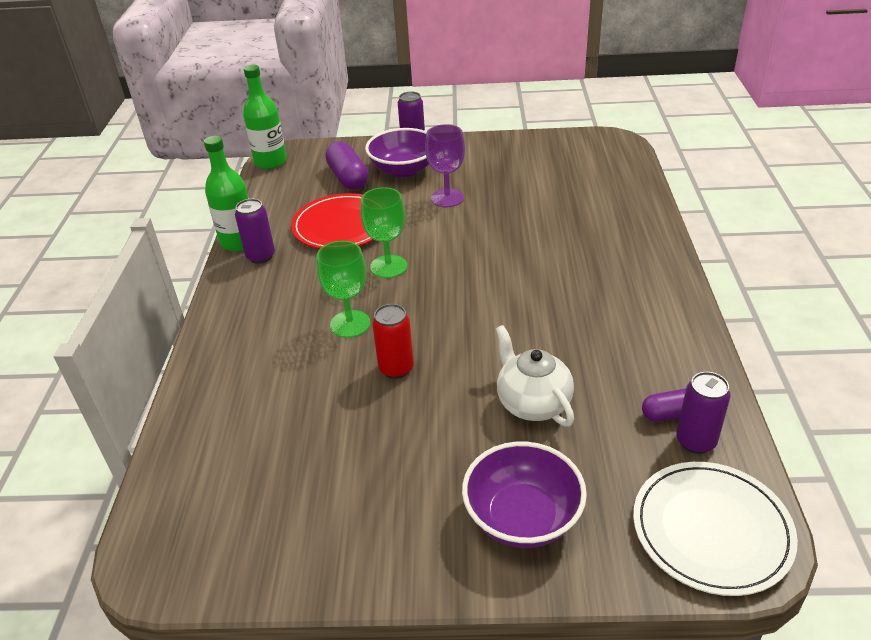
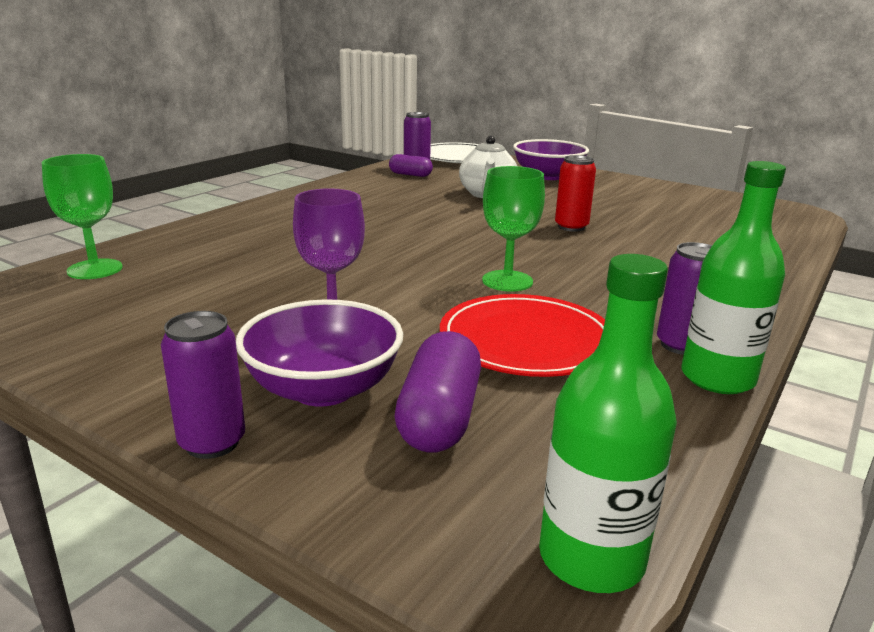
camera: 150 degrees left, 15 degrees down
(350, 324) = (592, 257): green goblet -> green goblet (95, 269)

